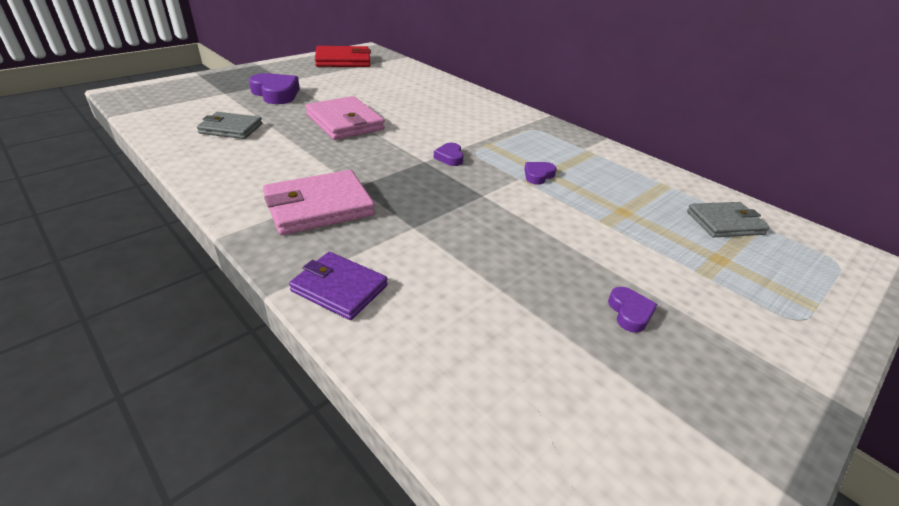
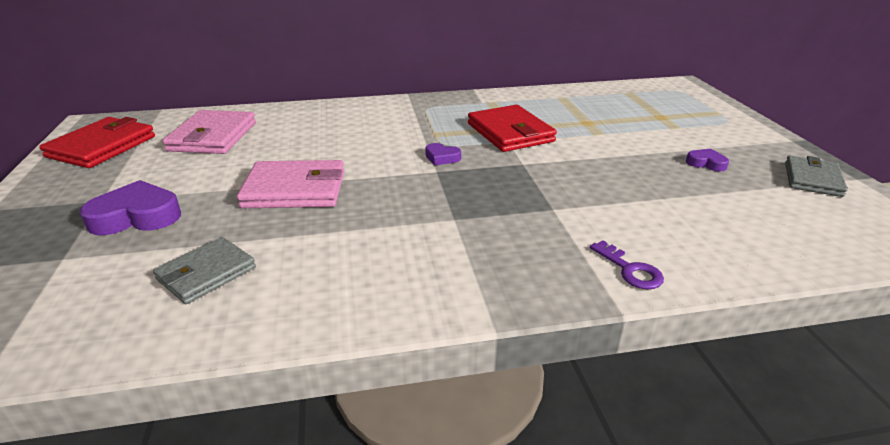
camera: 55 degrees left, 5 degrees down
(319, 206) = (478, 249): pink wallet -> pink wallet (213, 137)
(339, 288) = (630, 270): purple wallet -> purple key
(538, 175) = (510, 132): purple heart -> red wallet
(724, 223) = (621, 100): grey wallet -> grey wallet (812, 179)

